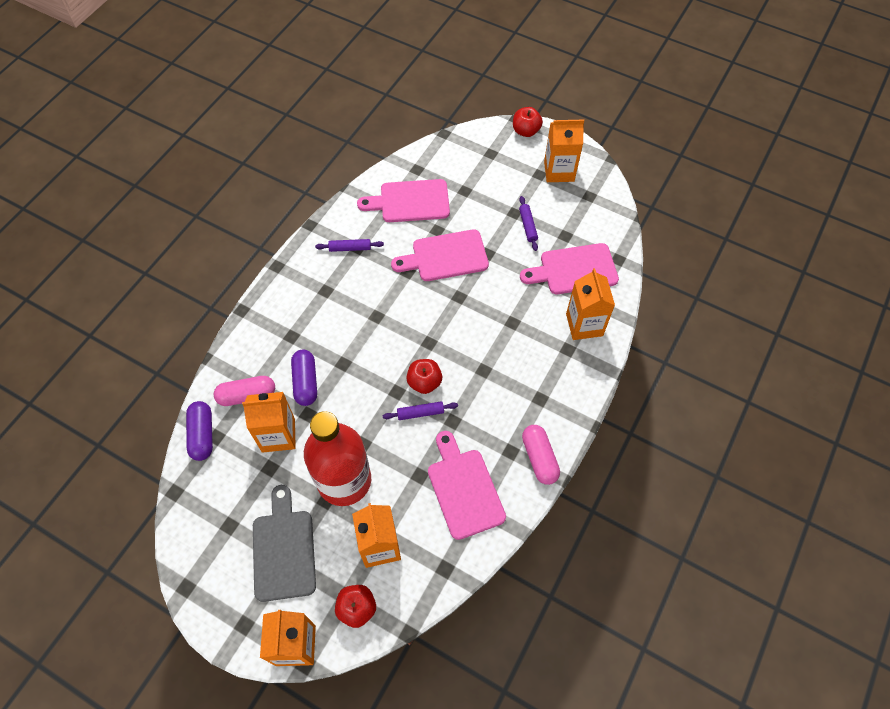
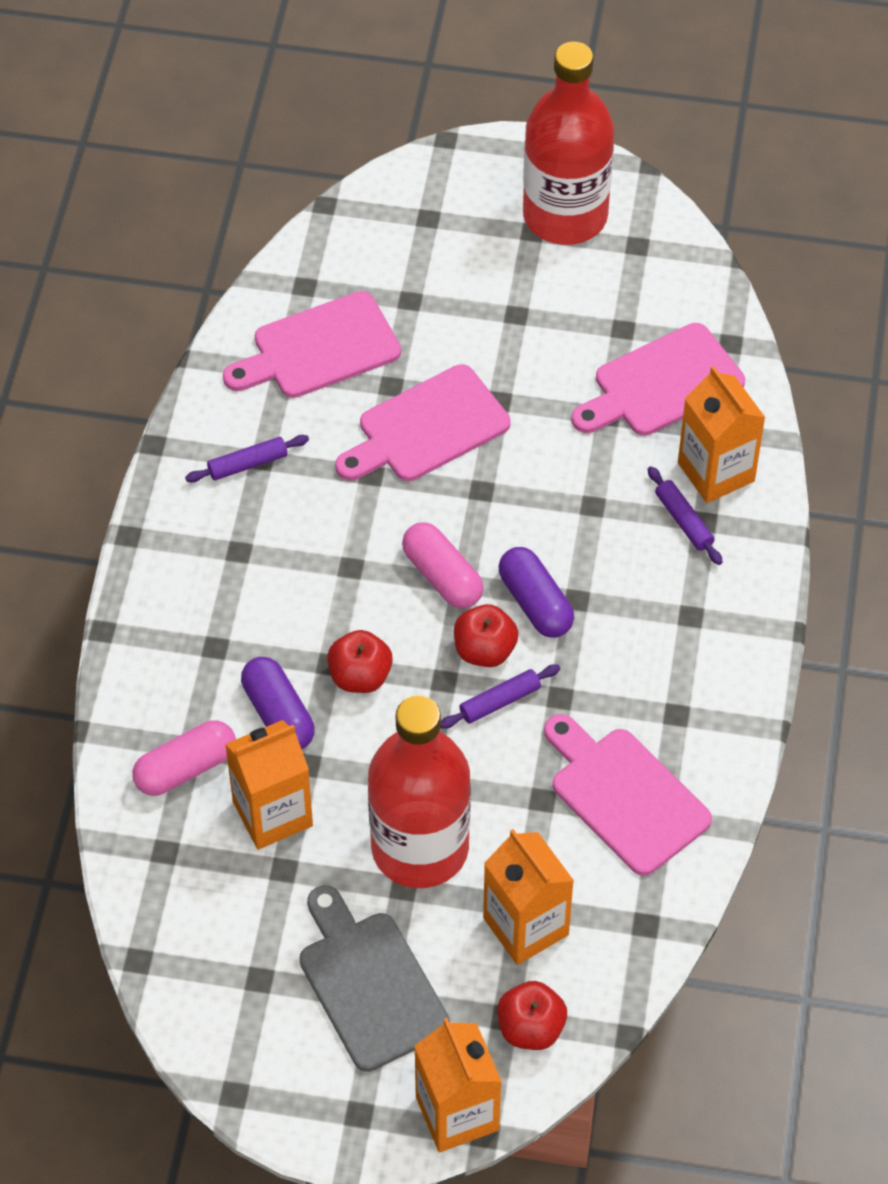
camera: 20 degrees left, 5 degrees down
(202, 435) = (139, 855): purple capsule -> purple capsule (535, 603)
(526, 131) = (474, 158): red apple -> red apple (360, 676)
(527, 226) = (550, 331): purple rolling pin -> purple rolling pin (683, 521)
(539, 458) = (727, 709): pink capsule -> pink capsule (442, 576)
(559, 171) = (565, 216): orange carton -> red bottle

